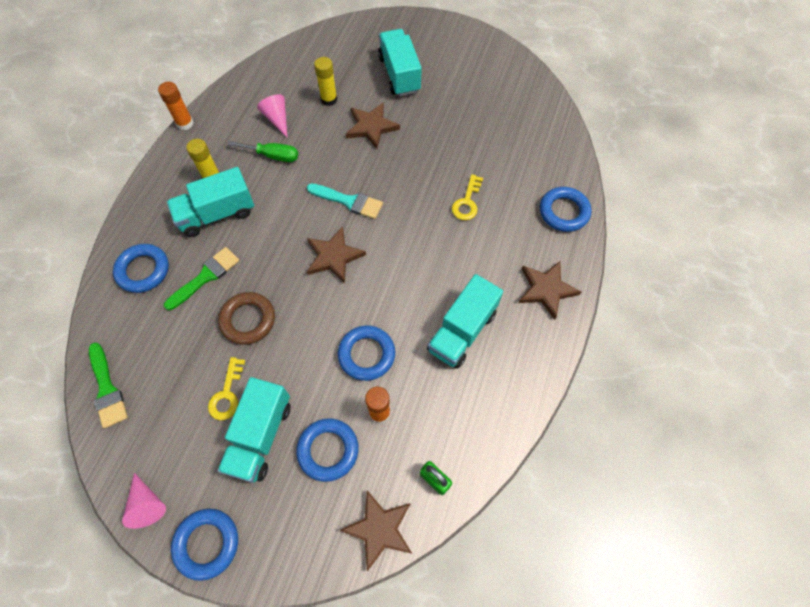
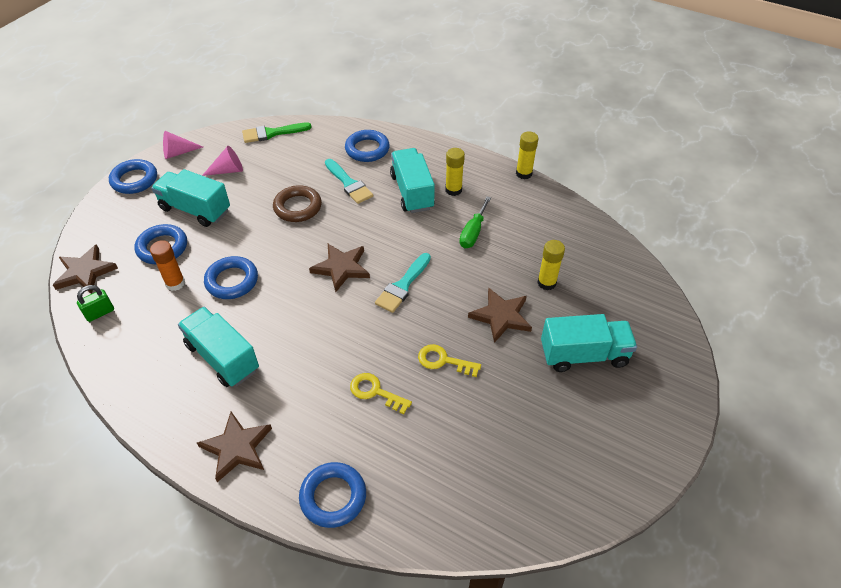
camera: 100 degrees right, 15 degrees down
(185, 123) = (524, 173): orange glue stick -> yellow glue stick
(205, 277) = (349, 183): green brush -> turquoise brush
(227, 394) = (238, 193): yellow key -> yellow key (443, 361)
(277, 119) = (522, 238): pink cone -> pink cone (228, 170)

